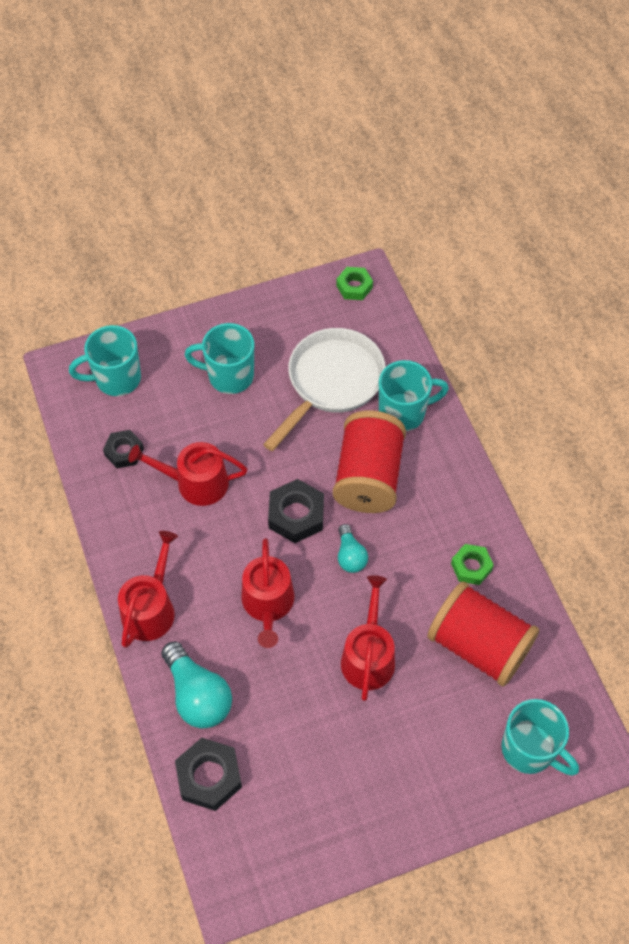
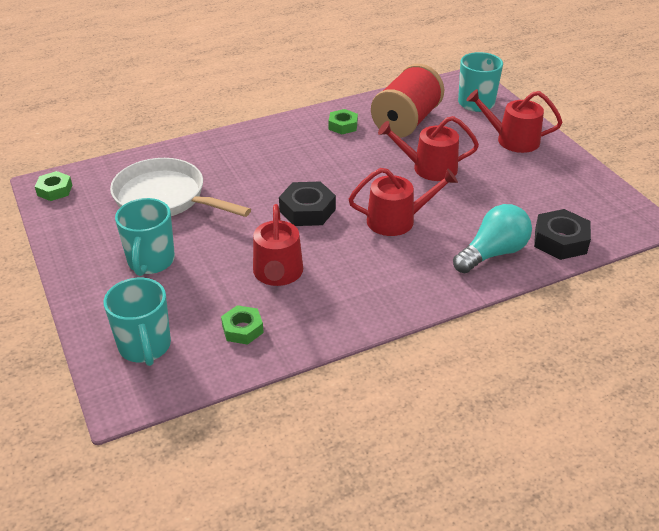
camera: 95 degrees left, 20 degrees down
(124, 452) = (242, 329): black nut -> green nut
(151, 608) = (418, 290): red watering can -> red watering can (512, 140)
(350, 556) = (343, 180): turquoise light bulb -> none
(368, 476) = (266, 174): red spool -> none
(403, 413) = (201, 159): turquoise mug -> none

